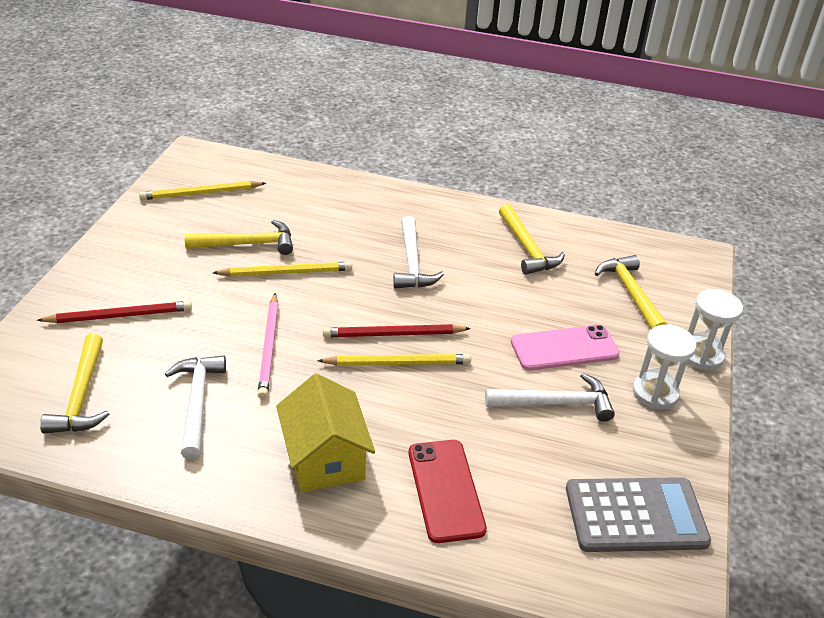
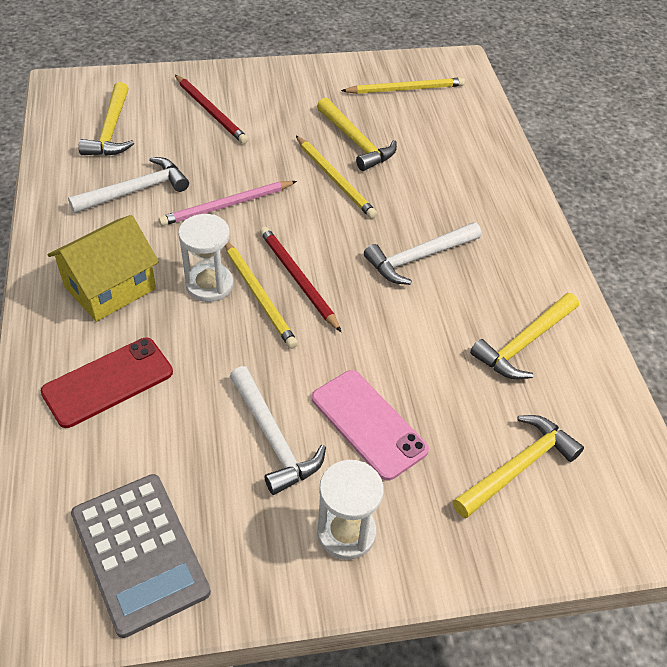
camera: 65 degrees right, 10 degrees up
(81, 396) = (111, 130): yellow hammer -> yellow hammer turned 60 degrees counterclockwise
(201, 193) = (405, 89): yellow pencil -> yellow pencil turned 120 degrees clockwise
(701, 355) = (449, 571): white hourglass -> white hourglass (209, 285)

